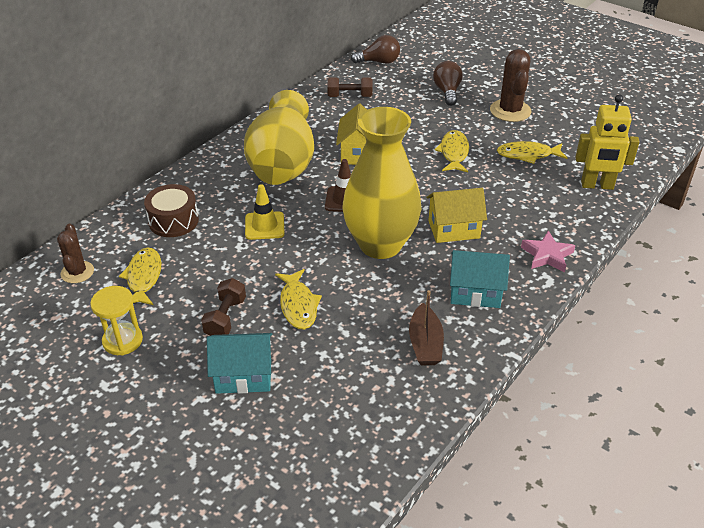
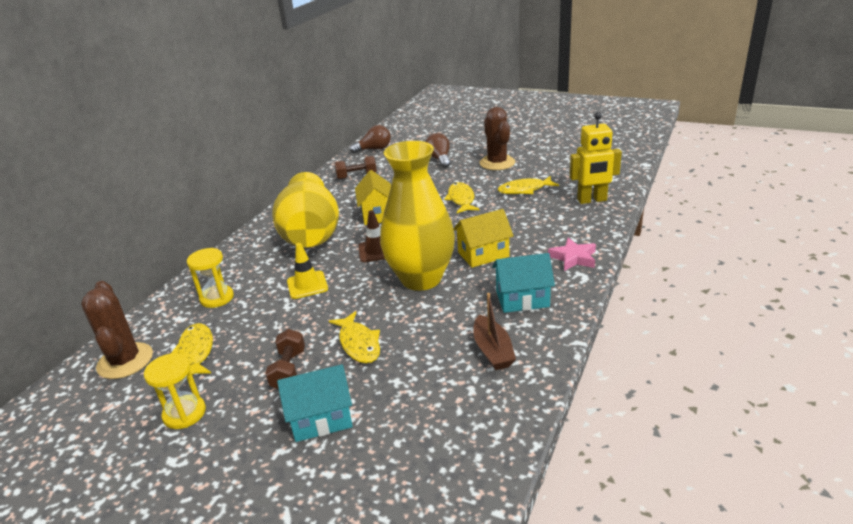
camera: 10 degrees left, 10 degrees down
(77, 272) = (125, 361): brown cactus -> brown cactus, size x1.60
(173, 221) = (217, 298): brown drum -> yellow hourglass

